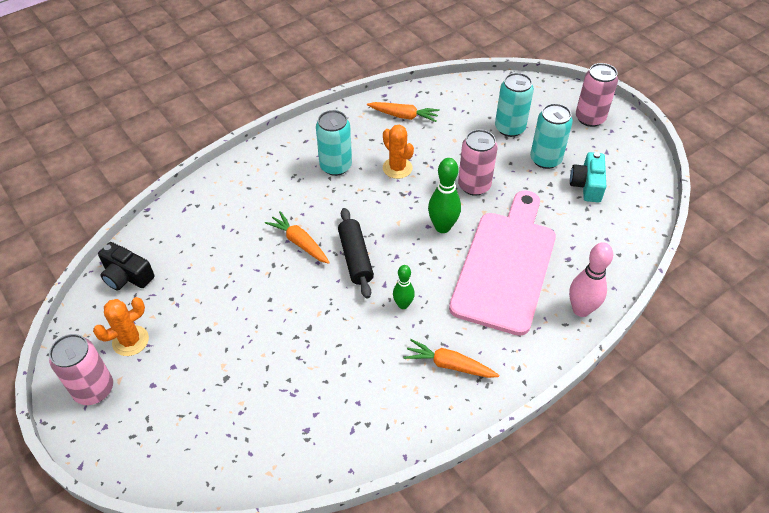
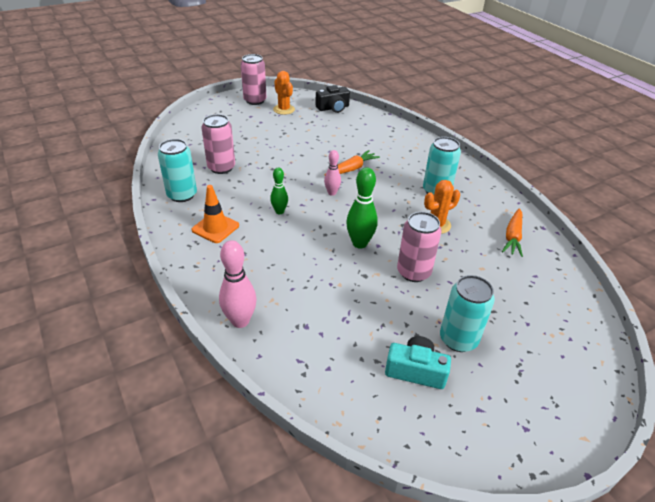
camera: 95 degrees right, 10 degrees down
(127, 276) = (333, 108): black camera -> black camera turned 150 degrees counterclockwise
(355, 258) = (332, 193): black rolling pin -> pink bowling pin
(449, 365) = (215, 228): orange carrot -> orange traffic cone
(505, 266) = (306, 277): pink cutting board -> none
(509, 128) = (509, 317): turquoise can -> turquoise can (182, 195)
(590, 118) = (547, 407): pink can -> pink can (221, 167)

